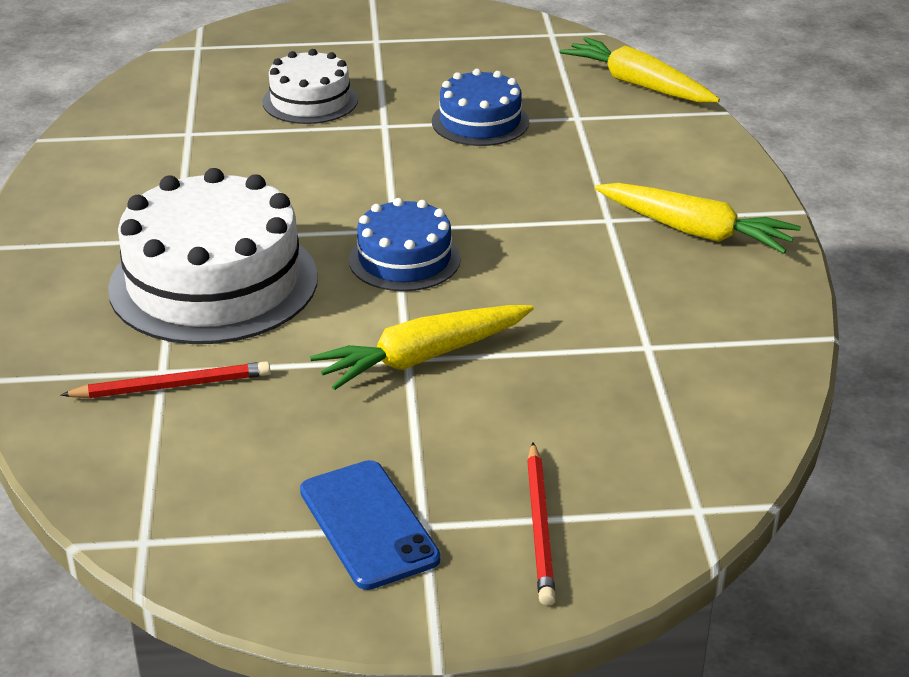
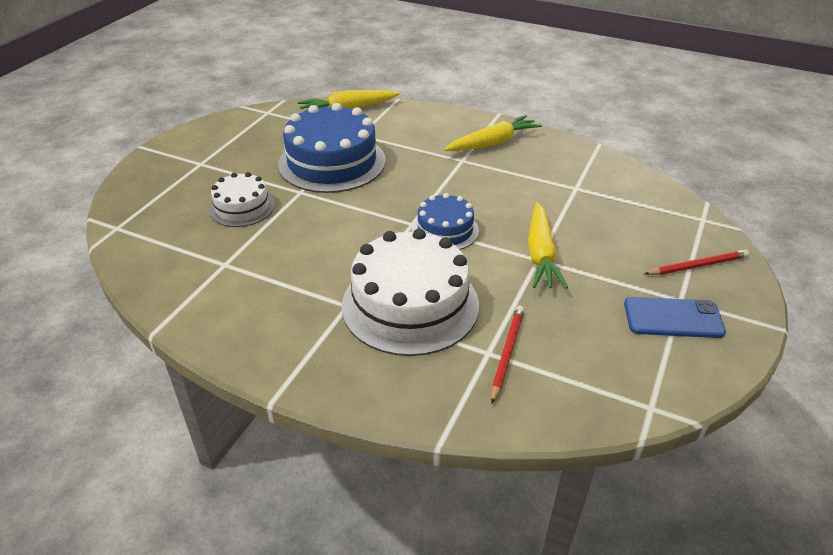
camera: 60 degrees left, 5 degrees up
(480, 122) = (332, 162): blue cake -> blue cake, size x1.82
(540, 527) = (697, 265): red pencil -> red pencil turned 45 degrees counterclockwise

